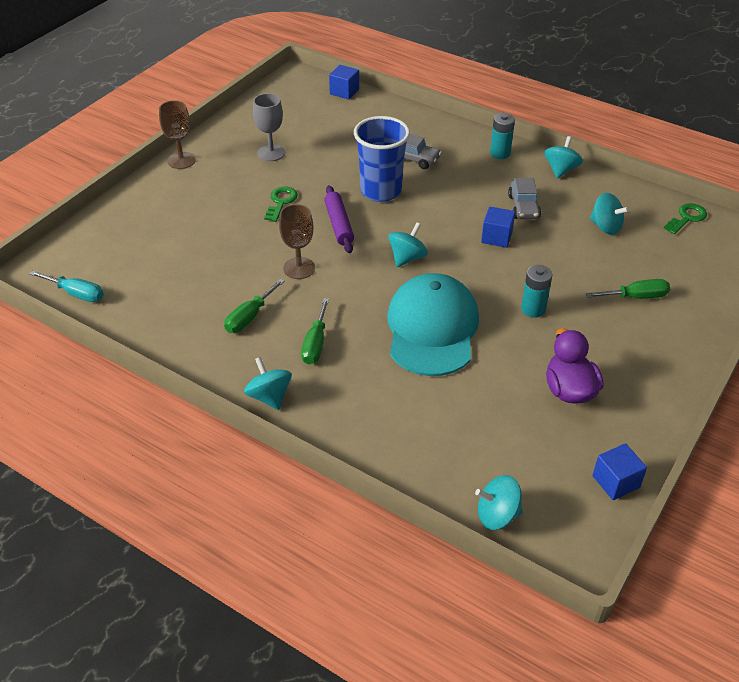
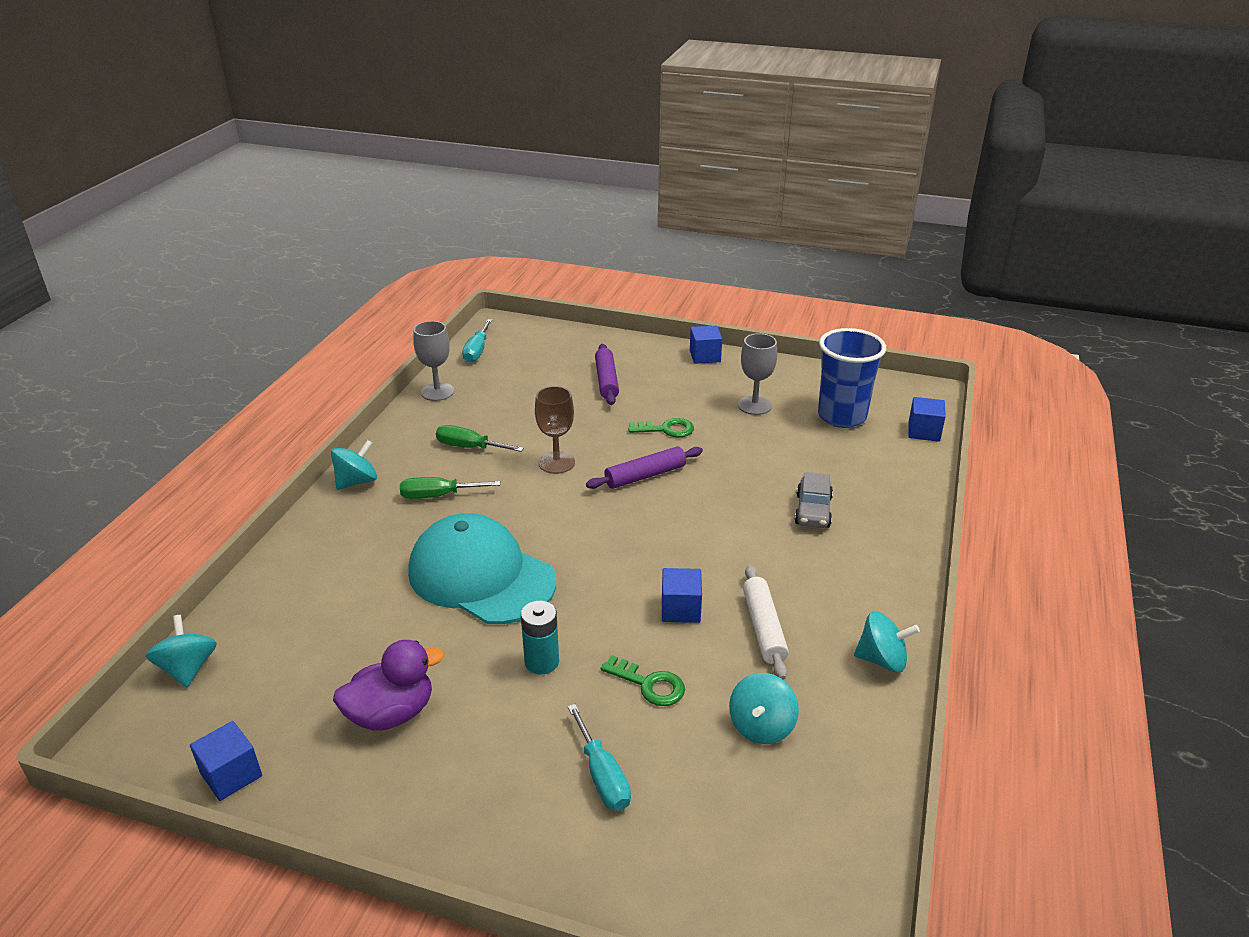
camera: 75 degrees right, 10 degrees down
(139, 329) = (437, 392): none -> grey goblet
(181, 160) = (705, 356): brown goblet -> blue cube
(187, 220) = (606, 381): none -> purple rolling pin
(381, 191) = (727, 495): blue cup -> blue cup (842, 416)
(407, 258) = (605, 537): turquoise spinning top -> none
(432, 329) = (481, 576): turquoise cap -> turquoise cap turned 135 degrees counterclockwise
(500, 153) = (882, 589): turquoise battery -> none
(523, 207) = (763, 628): grey car -> white rolling pin
(636, 297) = (602, 776): green screwdriver -> turquoise screwdriver
(687, 218) = (842, 839): green key -> green key (649, 684)

